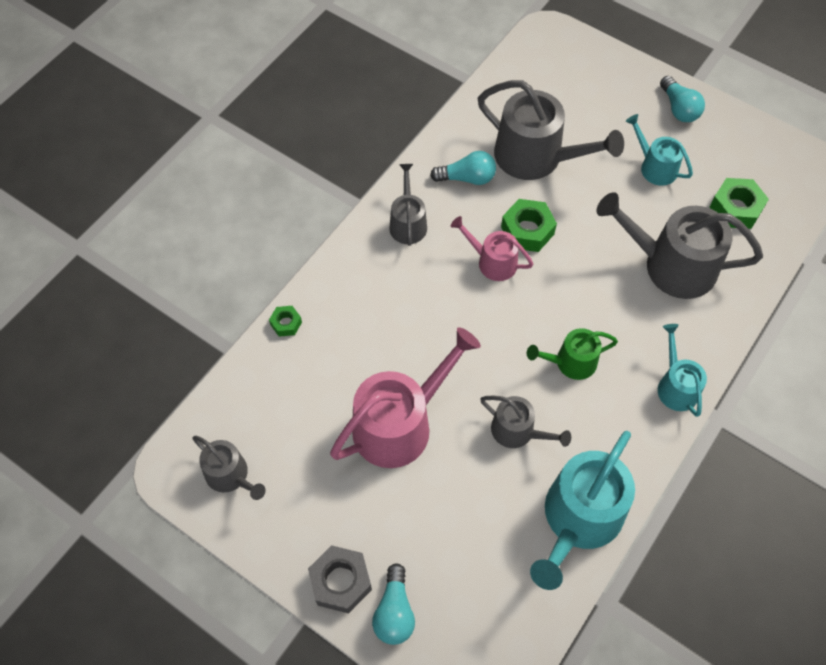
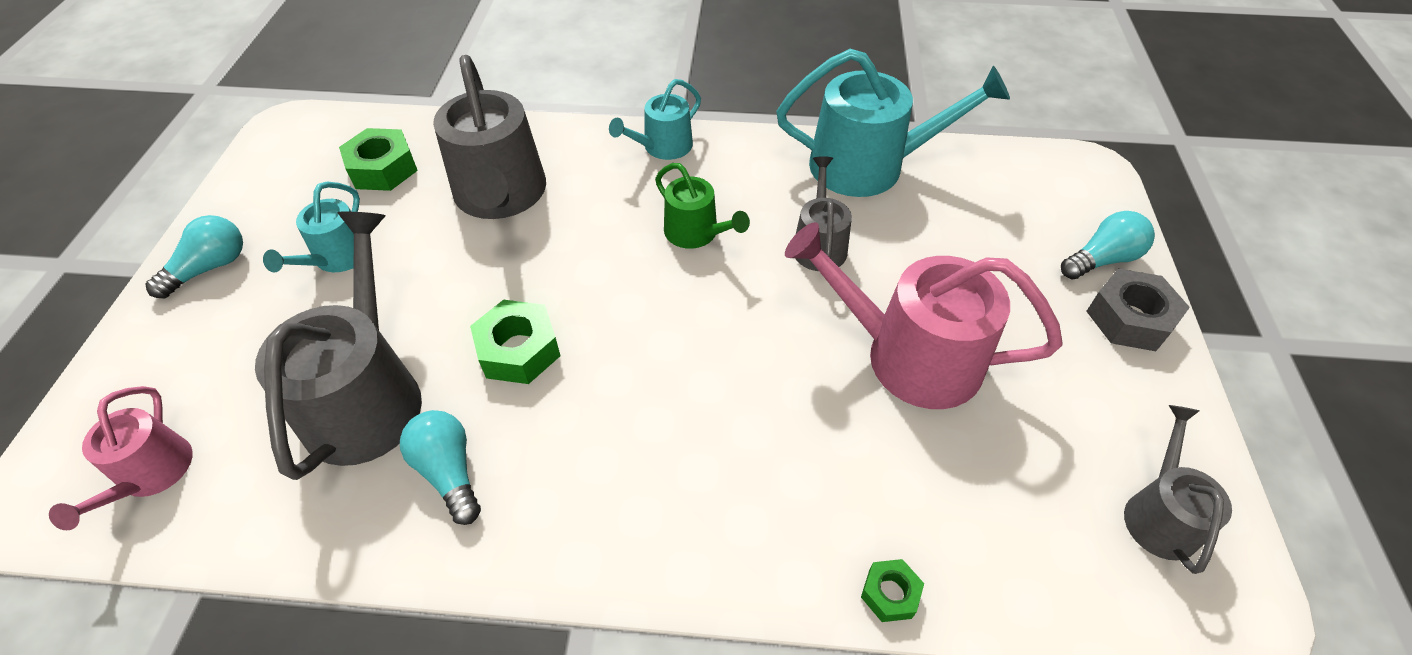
camera: 120 degrees left, 10 degrees down
(408, 223) = (586, 514): grey watering can -> none
(492, 262) = (597, 367): pink watering can -> pink watering can (151, 474)

